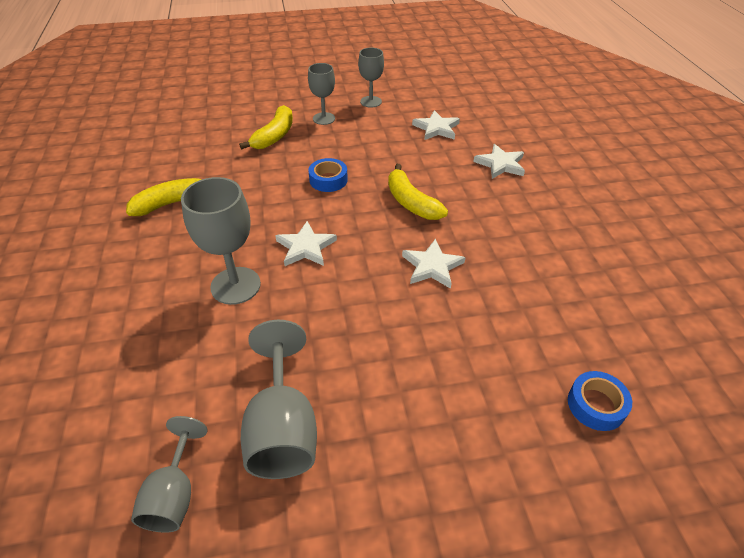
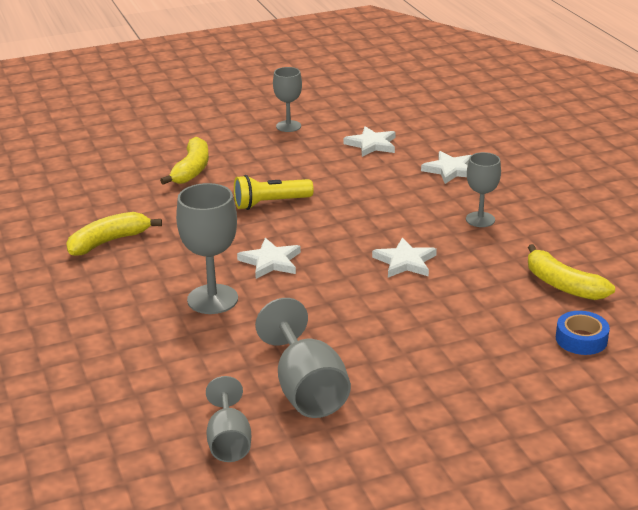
camera: 10 degrees left, 15 degrees down
(324, 118) = (241, 148): grey goblet -> grey goblet (480, 219)
(328, 180) = (270, 203): blue tape -> yellow flashlight
(411, 202) = (366, 213): yellow banana -> yellow banana (563, 285)

